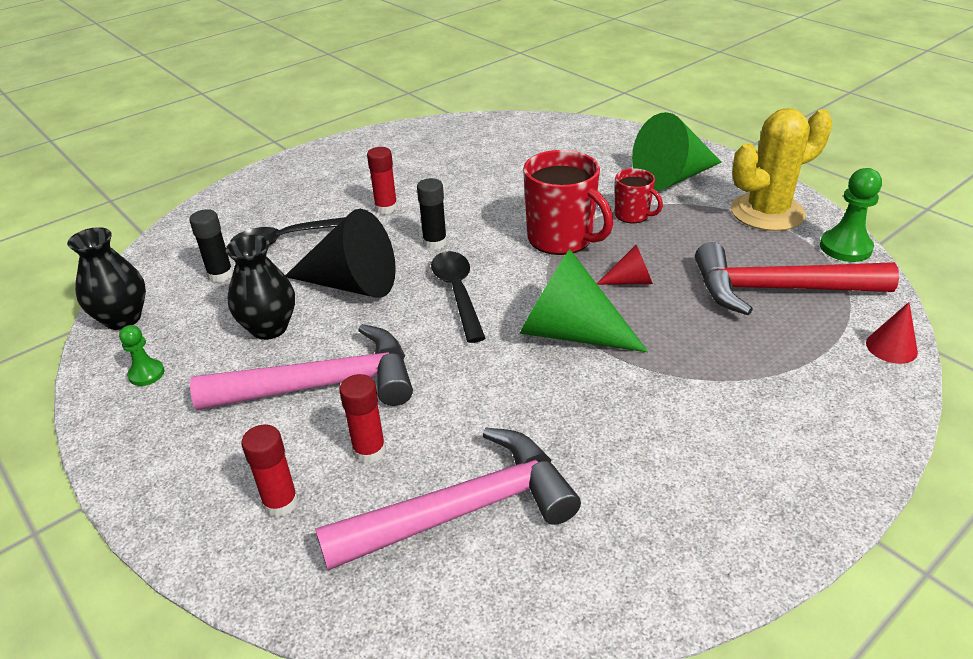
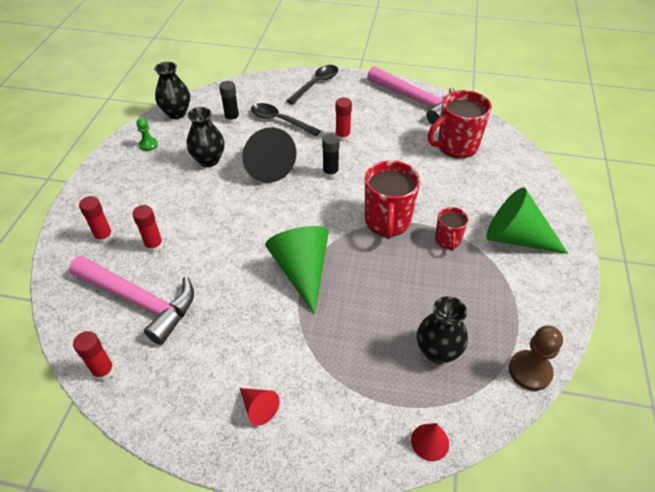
camera: 50 degrees right, 10 degrees up
(322, 385) = (184, 203): pink hammer -> pink hammer (416, 100)
(457, 293) = (294, 208): black spoon -> black spoon (316, 84)
(505, 150) = (456, 146): none -> red mug
(564, 608) = (104, 371): none -> red glue stick
(630, 281) = (375, 273): red cone -> red cone (258, 408)
(767, 212) = (528, 307): yellow cactus -> none
(777, 289) = (437, 351): red hammer -> black vase
(845, 247) = (530, 371): green pawn -> brown pawn

